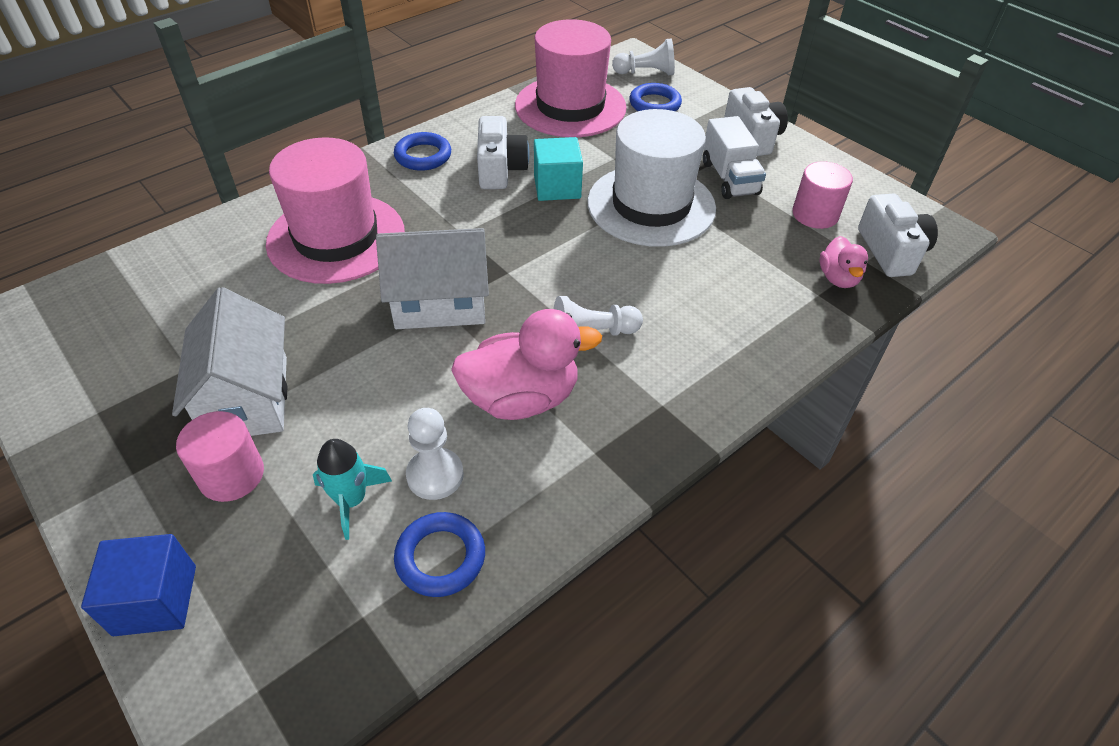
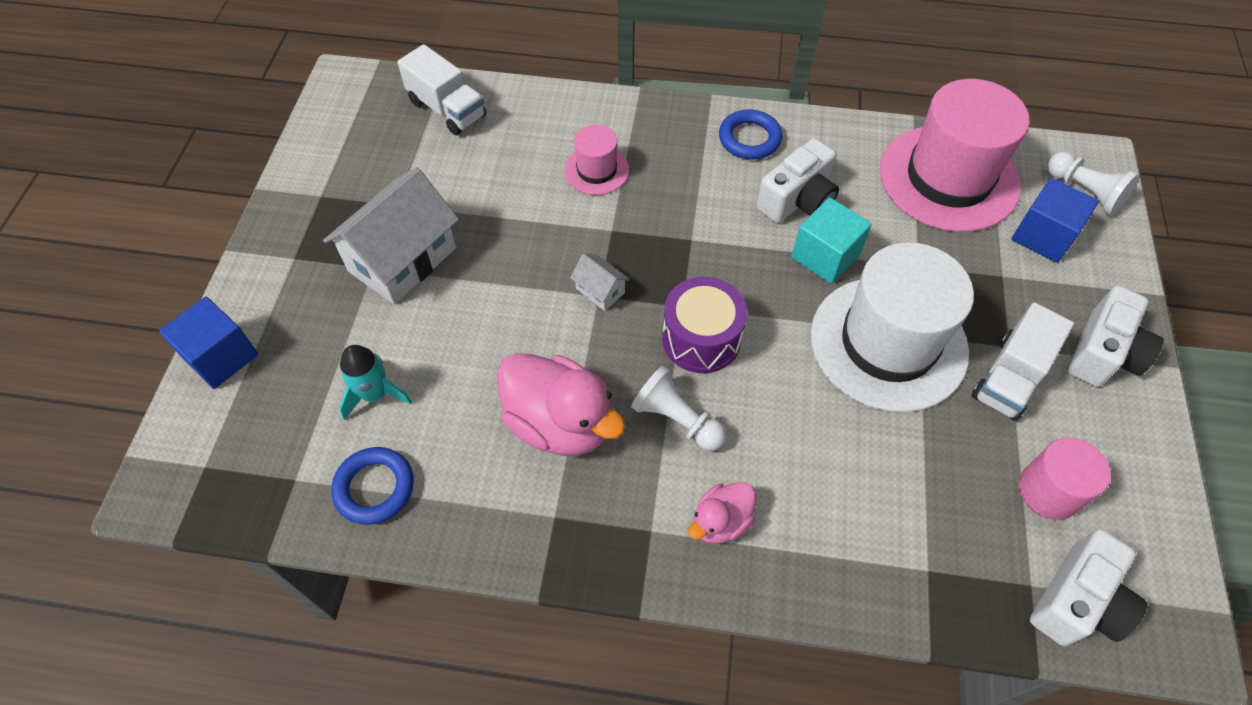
camera: 50 degrees right, 10 degrees up
(147, 277) = (447, 109): none -> white truck
(231, 475) = (336, 309): pink cylinder -> none
(336, 238) = (596, 170): pink hat -> pink hat, size x0.47
(435, 475) = (438, 426): white pawn -> none
(440, 303) = (600, 290): white house -> white house, size x0.44
(545, 280) = (701, 339): none -> purple drum
(654, 104) = (1043, 236): blue ring -> blue cube
(838, 278) = (973, 574): pink duck -> pink duck (720, 522)

